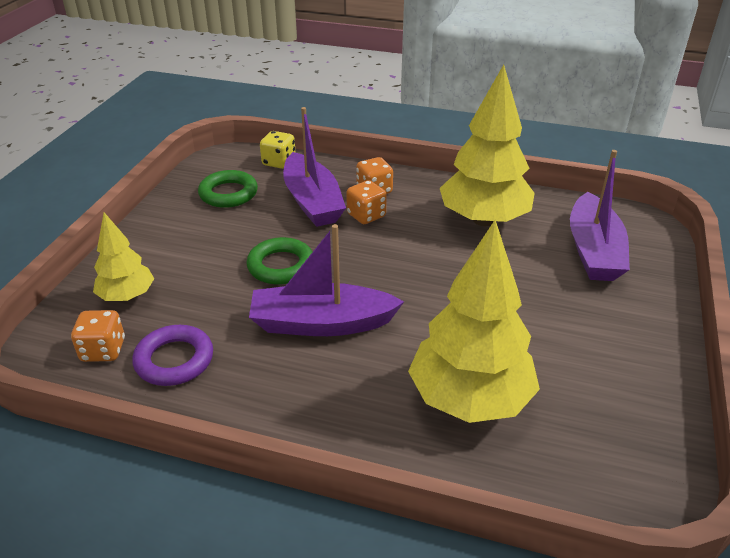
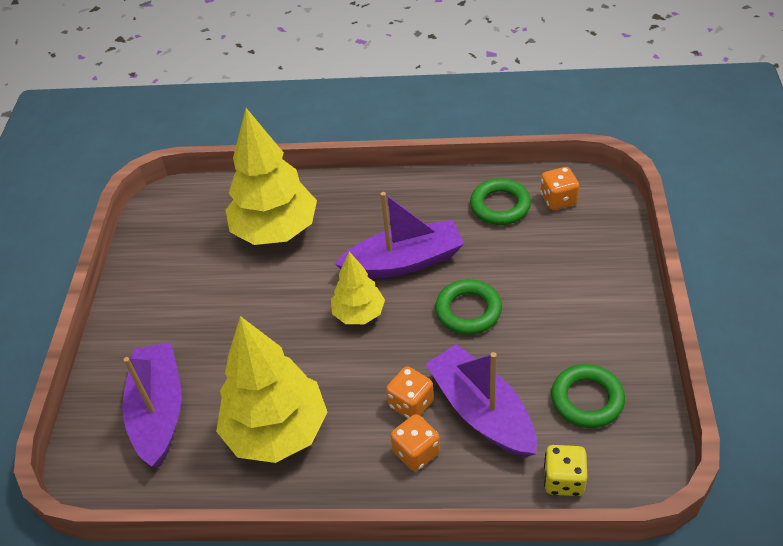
camera: 170 degrees right, 10 degrees up
(127, 296) = (581, 245): yellow tree -> yellow tree (359, 314)
(174, 360) = (500, 206): purple ring -> green ring

